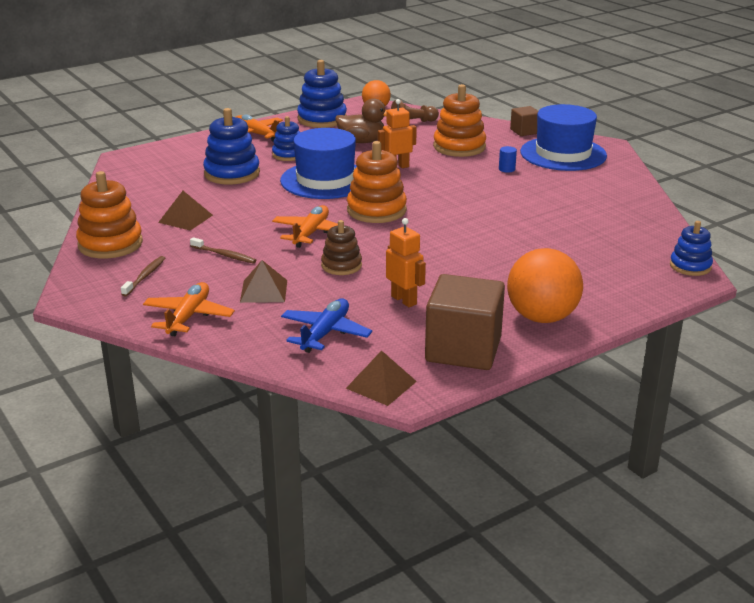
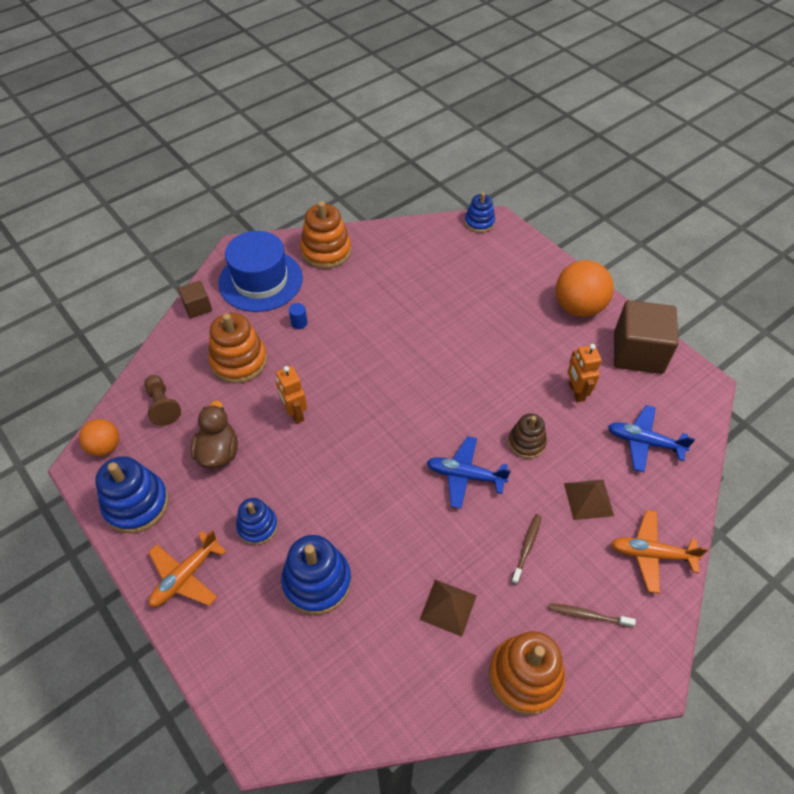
camera: 95 degrees left, 25 degrees up
(311, 233) = (465, 476): orange plane -> blue plane
(325, 180) = (333, 478): blue hat -> none
(376, 210) = (405, 424): orange stacking toy -> orange stacking toy (326, 251)
(381, 384) = (701, 399): brown pyramid -> none
(404, 300) = (576, 392): orange robot -> orange robot turned 60 degrees counterclockwise

